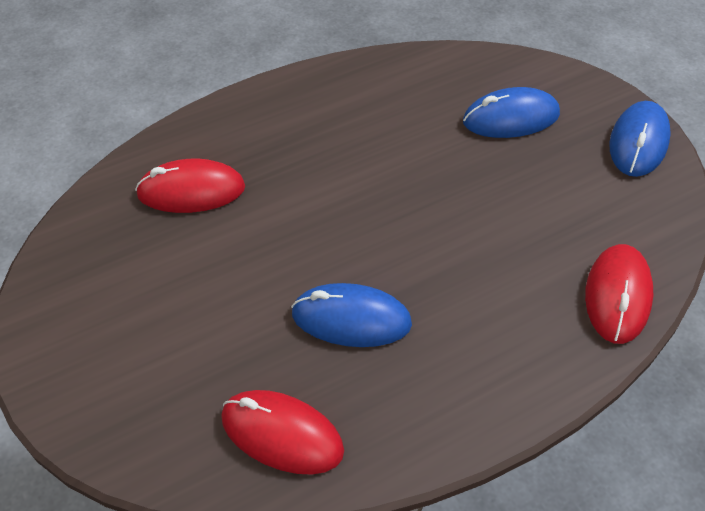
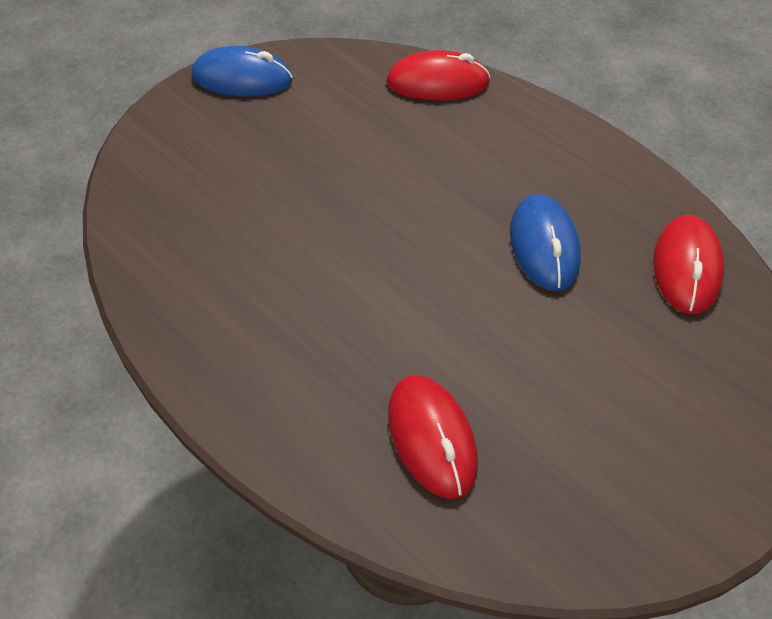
camera: 105 degrees left, 0 degrees up
(510, 118) = (226, 168): blue mouse -> none

